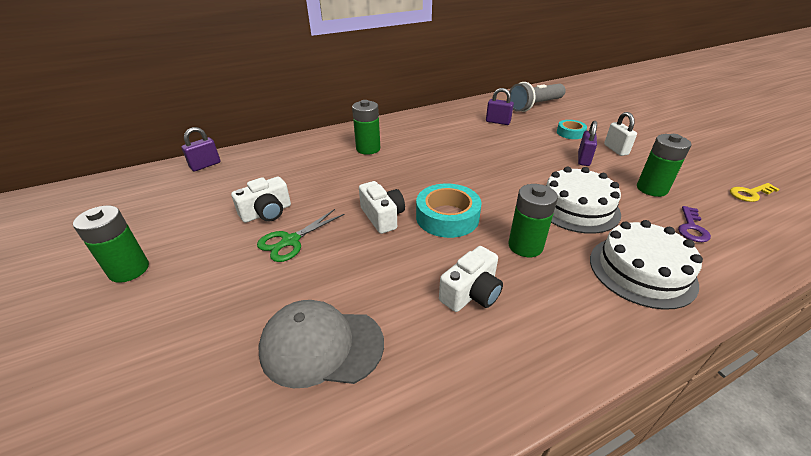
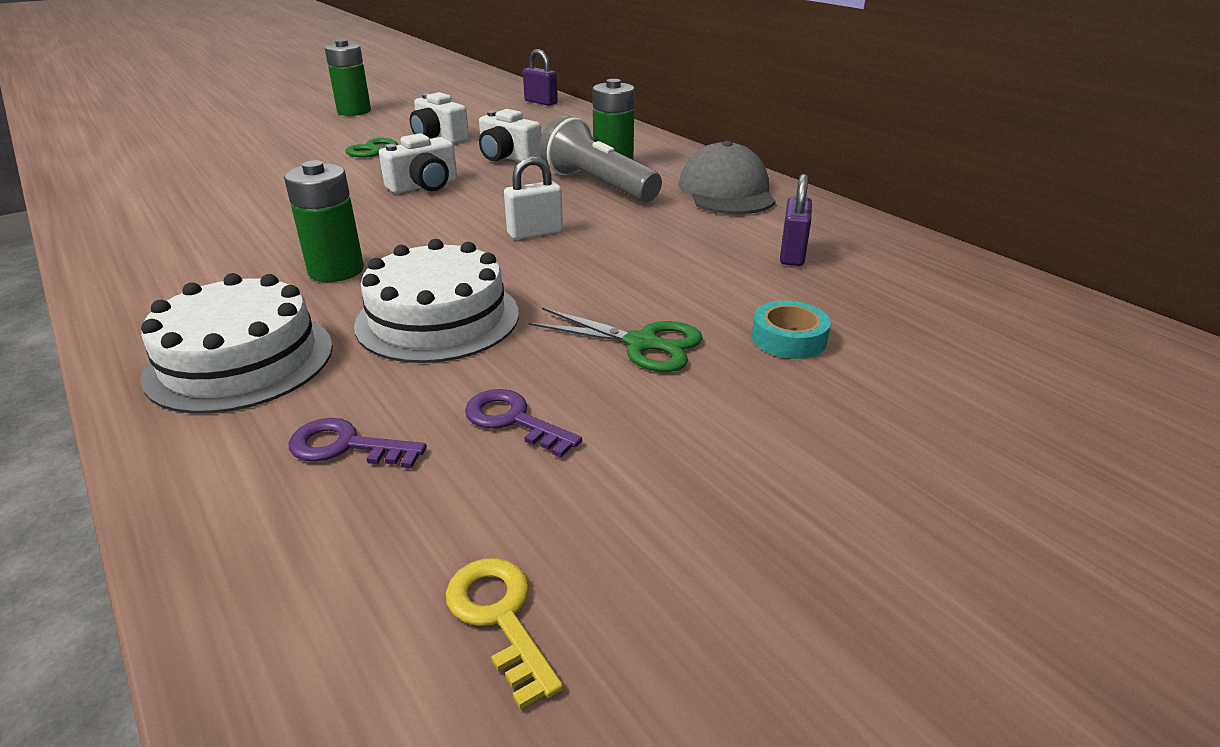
camera: 80 degrees right, 5 degrees down
(321, 345) = (219, 180): grey cap -> grey cap (726, 191)
(447, 217) = (419, 220): turquoise tape -> none
(471, 293) = (255, 237): white camera -> white camera (508, 157)
(534, 106) = (939, 300): grey flashlight -> grey flashlight (597, 185)
(583, 159) = (642, 343): purple padlock -> green scissors
(616, 149) = (718, 397): white padlock -> white padlock (535, 233)
(651, 189) = (514, 420): green battery -> purple key

